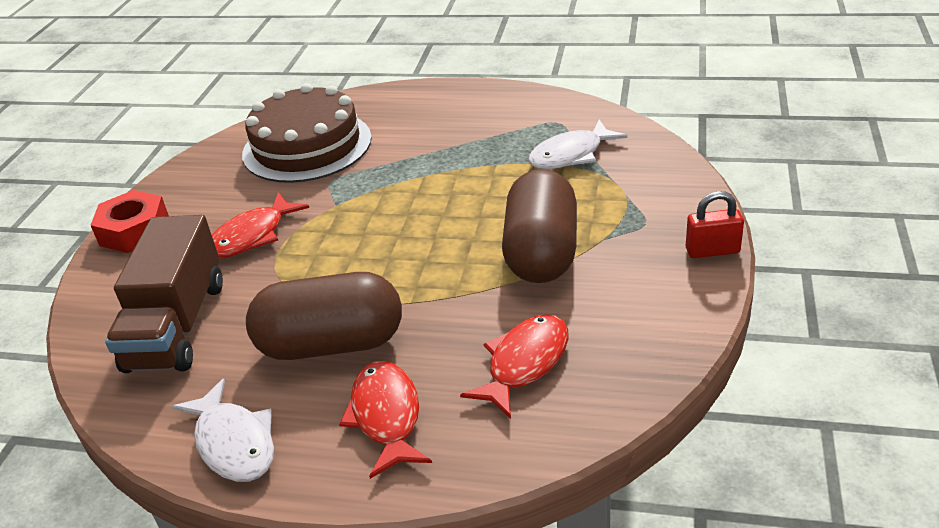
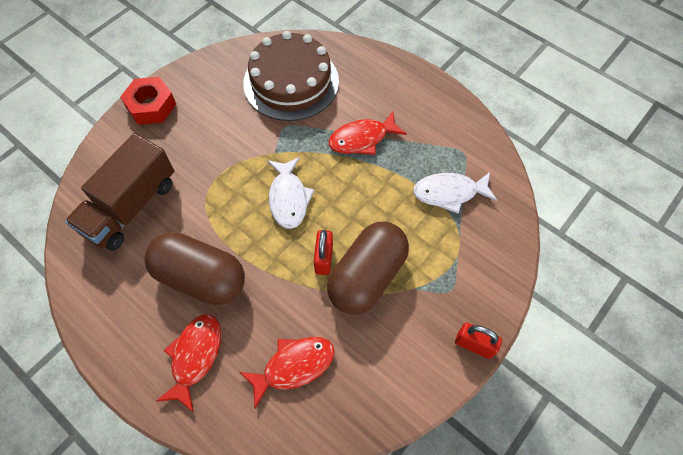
camera: 25 degrees right, 25 degrees up
(234, 442) = (109, 322): white fish -> white fish (289, 198)
(252, 236) = (211, 152): red fish -> red fish (362, 139)
(476, 261) = (324, 258): none -> red padlock

